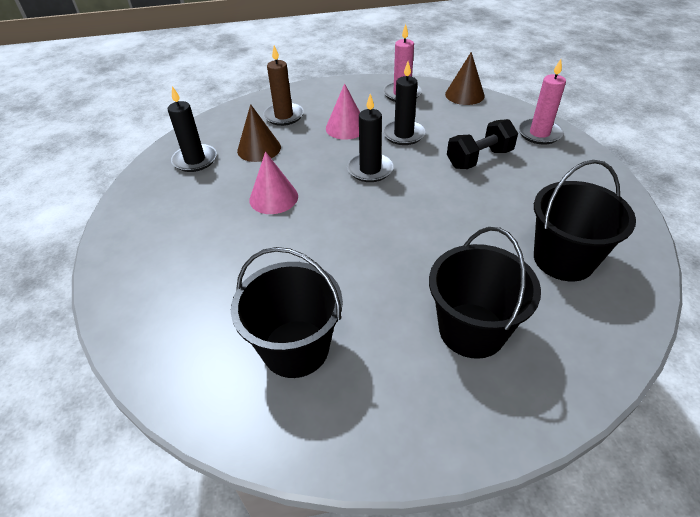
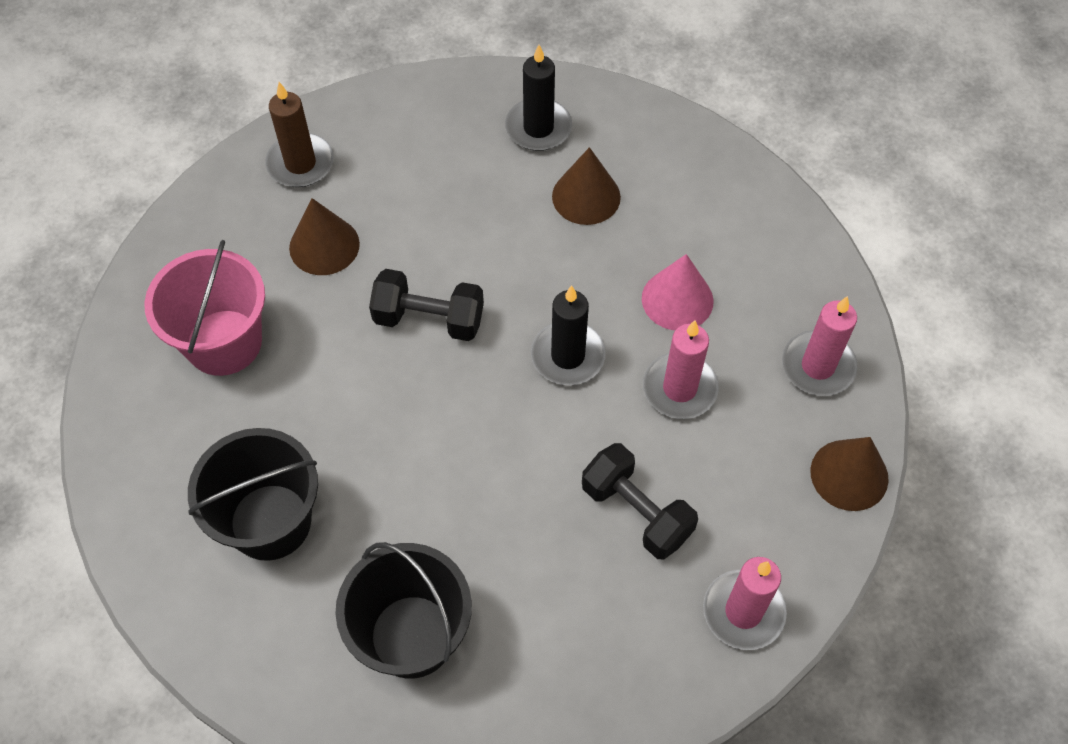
camera: 75 degrees right, 15 degrees up
(230, 274) = (324, 245): none -> brown cone
(273, 198) = (474, 249): pink cone -> none
(284, 116) = (687, 203): brown candle -> brown candle (300, 163)
(295, 348) = (224, 342): black bucket -> pink bucket
(321, 225) = (429, 319): none -> black dumbbell
(403, 134) = (679, 388): black candle -> pink candle

